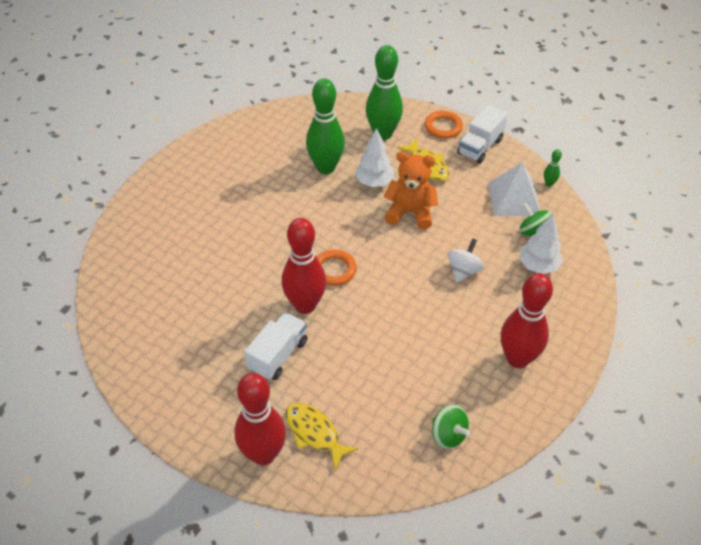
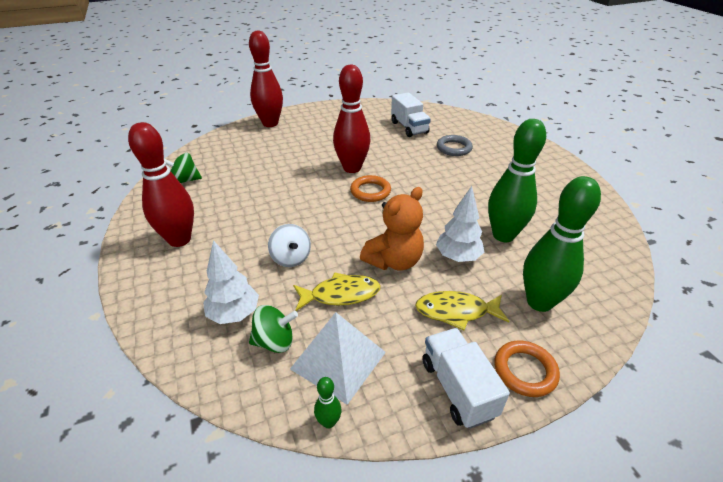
camera: 125 degrees right, 10 degrees down
(199, 244) = (454, 148): none -> grey ring
(278, 355) = (325, 146): white truck -> white truck (409, 127)
(314, 433) = (259, 140): yellow fish -> yellow fish (341, 294)

